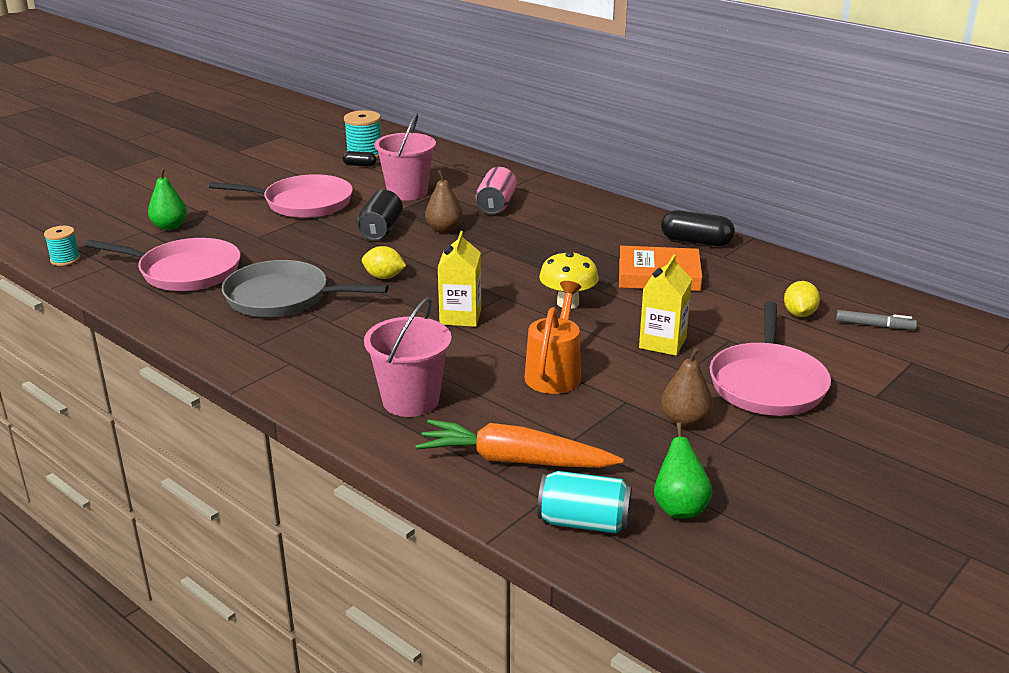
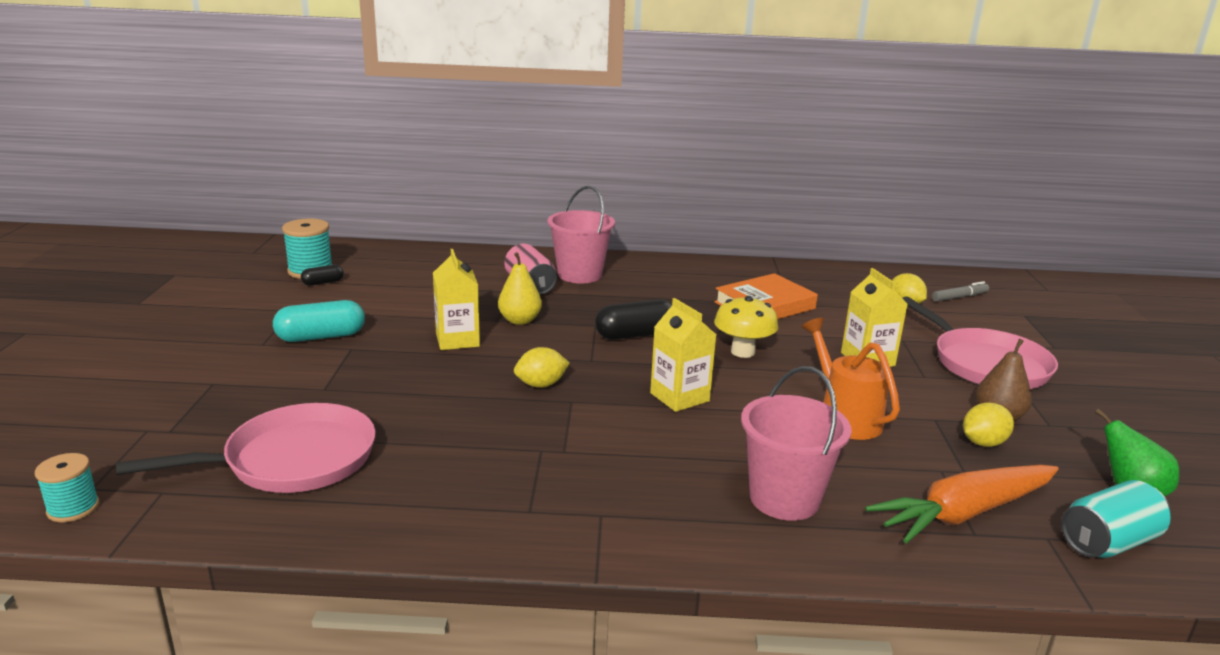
camera: 40 degrees left, 5 degrees down
(170, 227) = (180, 413): green pear -> none
(282, 297) = (468, 445): grey pan -> none
(303, 203) = (321, 337): pink pan -> turquoise capsule
(381, 230) = (457, 340): black can -> yellow carton
(407, 192) = (421, 296): pink bucket -> pink bucket (580, 275)
(444, 229) = (520, 320): brown pear -> yellow pear
(629, 430) = (983, 443): none -> yellow lemon
(696, 241) = (741, 271): black capsule -> black capsule (635, 335)

